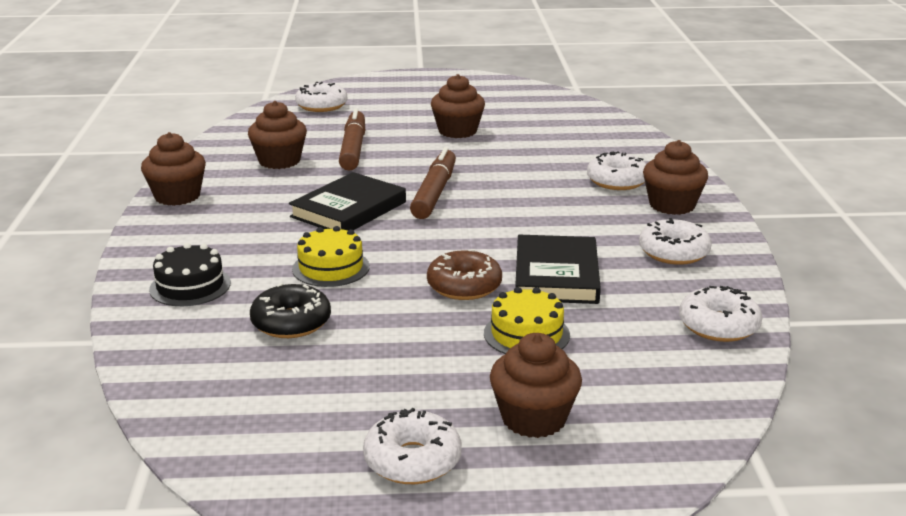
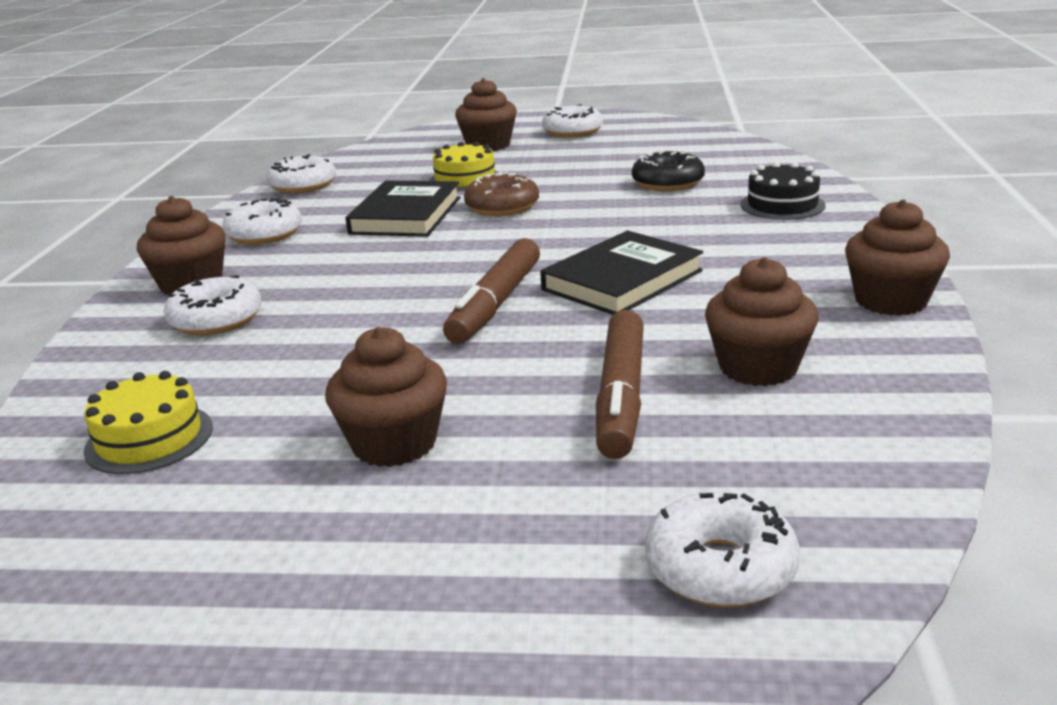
camera: 170 degrees left, 0 degrees up
(331, 268) = (637, 220): yellow cake -> yellow cake (149, 438)

